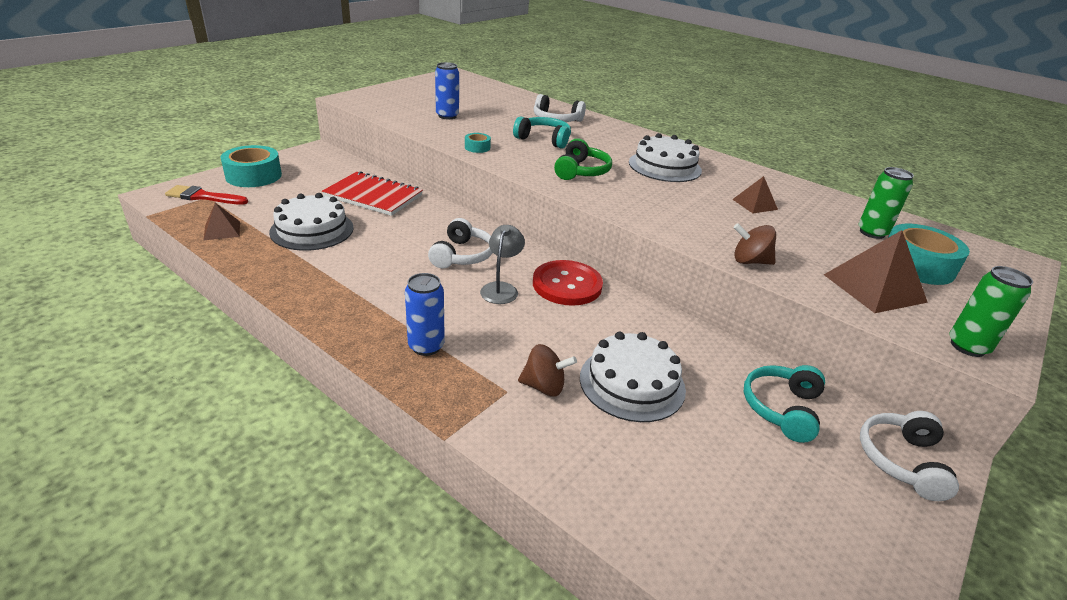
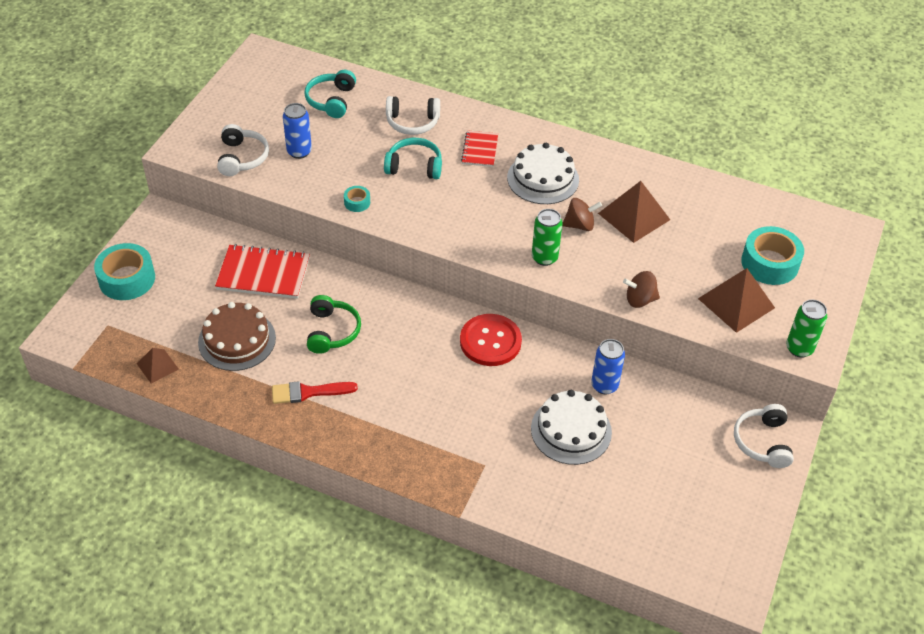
camera: 15 degrees left, 15 degrees up
(203, 197) = (104, 326): red brush -> red brush (309, 392)
(312, 230) = (237, 340): white cake -> brown cake
(426, 346) = (407, 442): blue can -> blue can (604, 385)
(462, 255) = (387, 332): white headphones -> white headphones (242, 158)
(501, 288) = (438, 363): grey lamp -> none
(544, 386) = (509, 453): brown spinning top -> brown spinning top (580, 225)
(581, 171) = (469, 212): green headphones -> green headphones (331, 331)
(610, 142) = (480, 150): none -> red notebook
(755, 204) = (634, 216): brown pyramid -> brown pyramid, size x1.76
(782, 408) = (681, 421): turquoise headphones -> turquoise headphones (331, 100)
(872, 233) = (735, 228): green can -> green can (544, 258)

